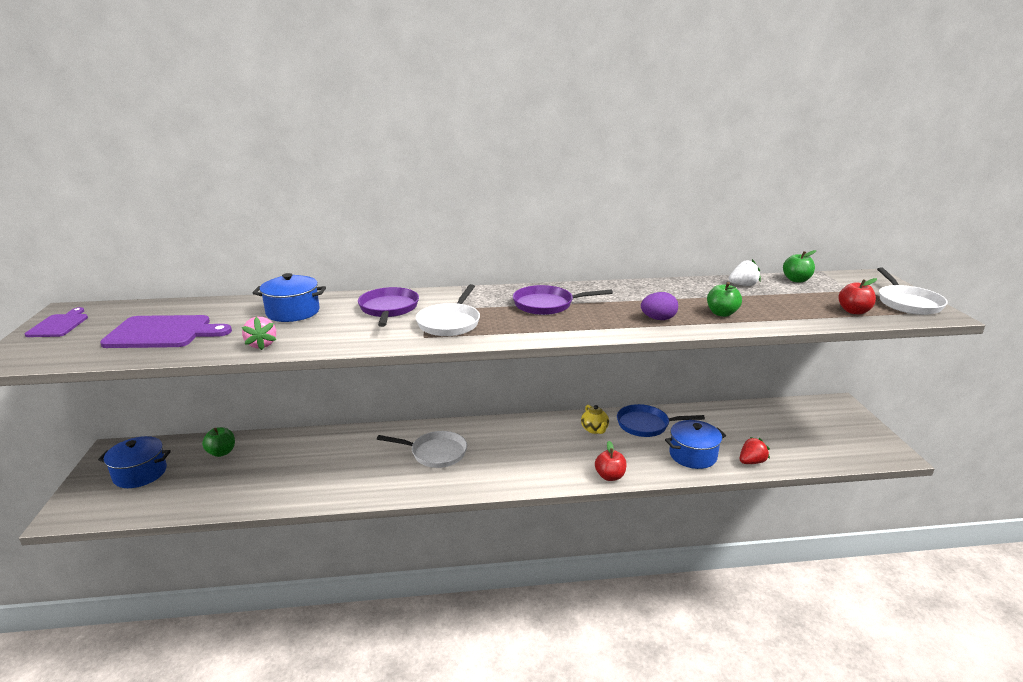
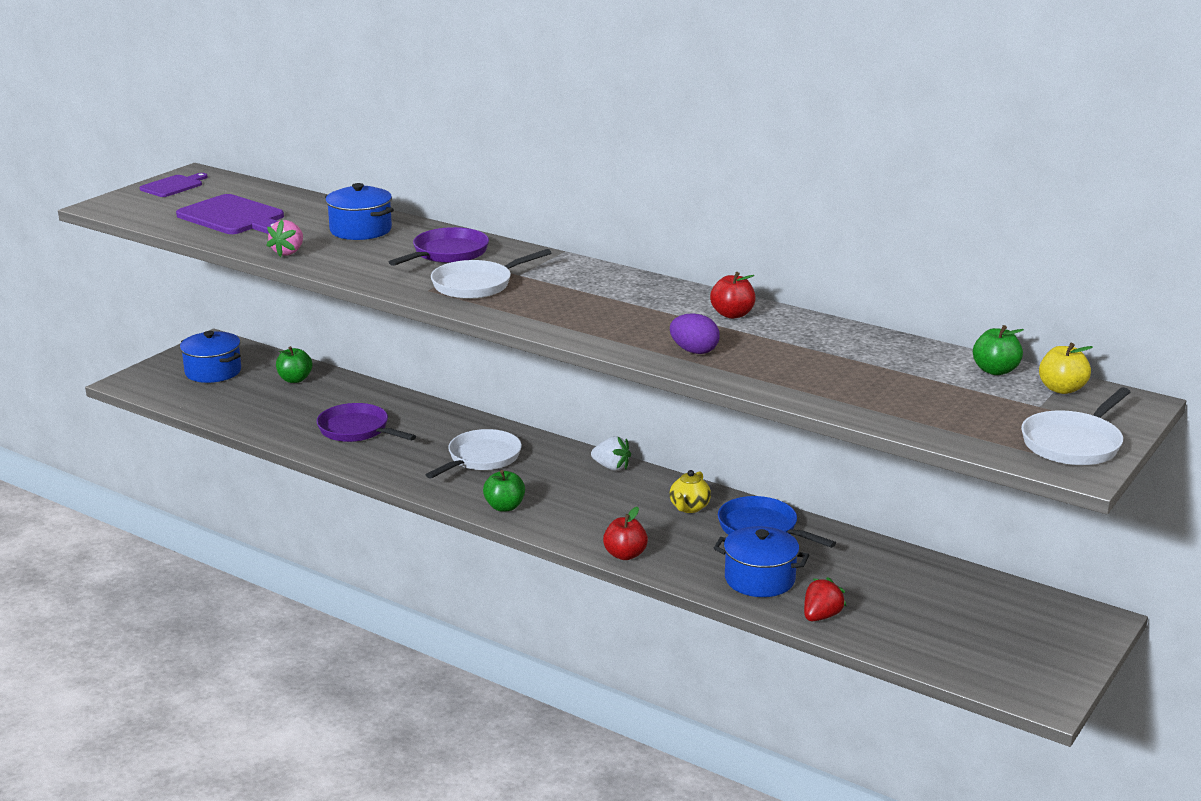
camera: 40 degrees right, 0 degrees up
(435, 453) = (481, 458): white pan -> white pan turned 105 degrees counterclockwise
(547, 305) = (609, 299): purple pan -> purple pan (357, 430)
(721, 313) = (783, 370): green apple -> green apple (504, 507)
(743, 285) = (901, 352): white strawberry -> white strawberry (611, 467)
(751, 462) = (821, 616): red strawberry -> red strawberry turned 60 degrees counterclockwise
(838, 279) = (1061, 389): none -> yellow apple
(854, 311) = (962, 425): red apple -> red apple (732, 314)

